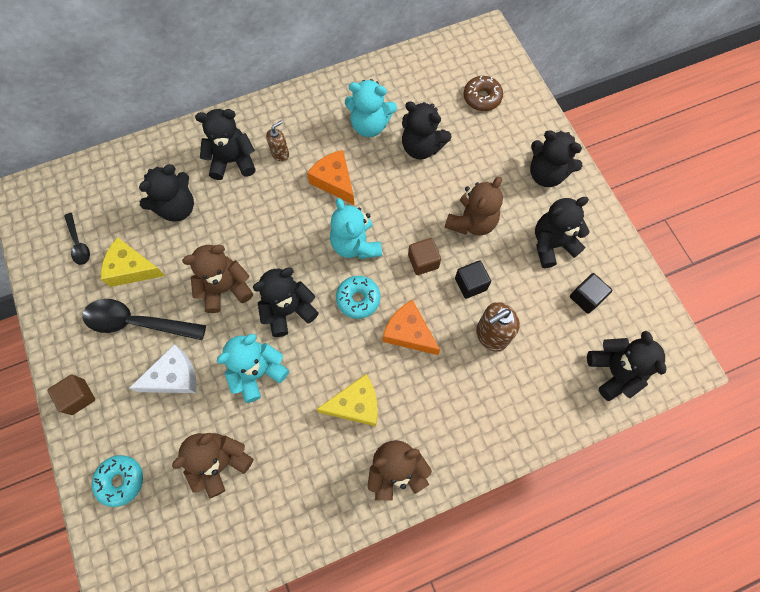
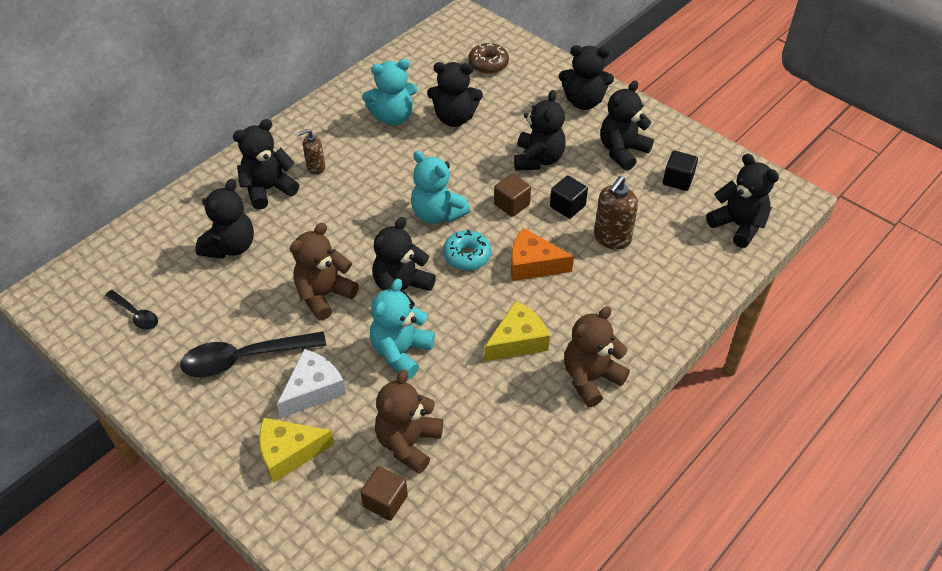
camera: 25 degrees left, 20 degrees down
(78, 397) = (215, 448): brown cube -> brown cube (385, 501)
(121, 481) = (308, 503): turquoise donut -> none
(132, 268) = (210, 315): yellow cheese -> yellow cheese (289, 453)
(280, 154) = (315, 167): brown soap dispenser -> brown soap dispenser turned 135 degrees counterclockwise
(334, 181) = (385, 171): orange cheese -> none
(471, 222) = (538, 159): brown teddy bear -> black teddy bear

